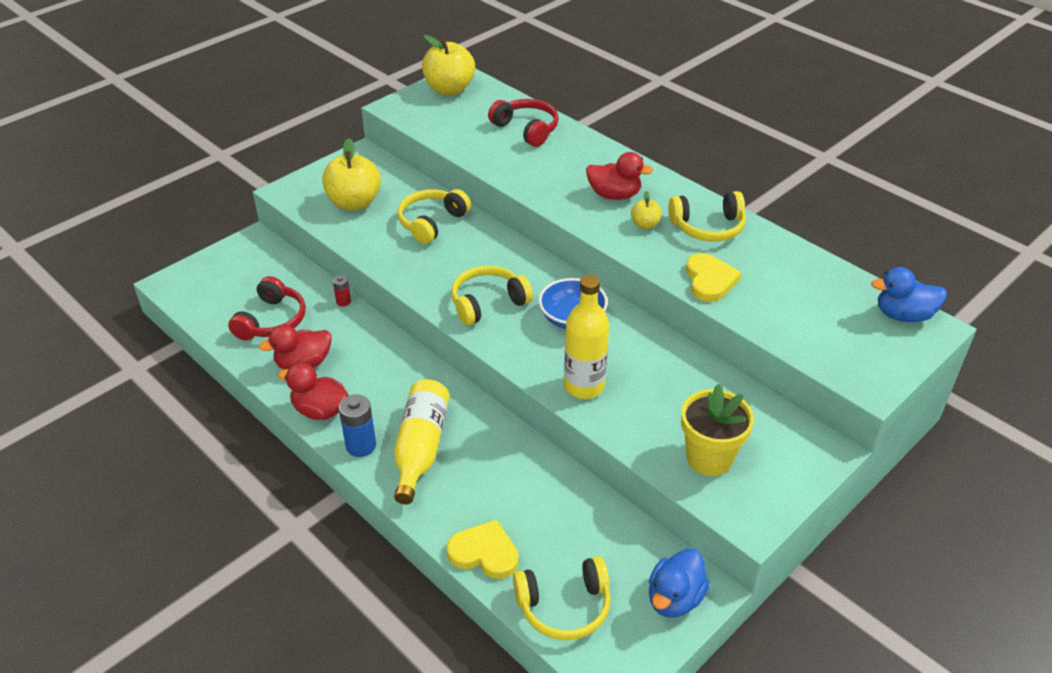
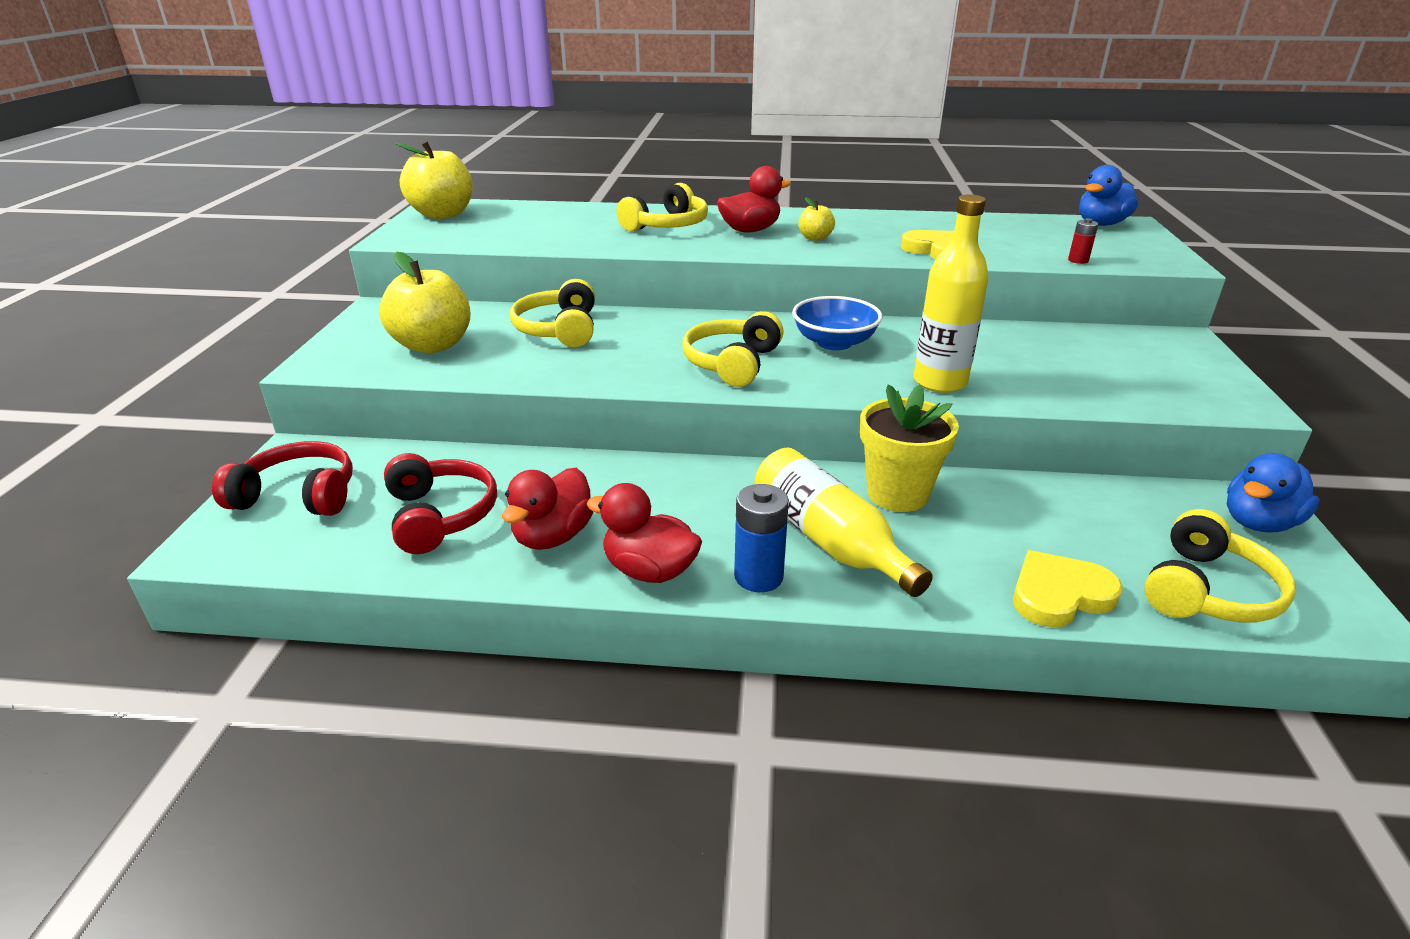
camera: 40 degrees left, 10 degrees down
(320, 410) = (649, 570): red duck -> red duck turned 45 degrees clockwise
(343, 301) = (516, 457): red battery -> red battery (1078, 260)
(526, 129) = (581, 217): red headphones -> red headphones (298, 495)
(674, 598) = (1258, 522): blue duck -> blue duck turned 60 degrees clockwise
(708, 227) = (867, 225): yellow headphones -> yellow headphones (667, 226)
(709, 458) = (1131, 381): yellow flower pot -> yellow flower pot (897, 494)

